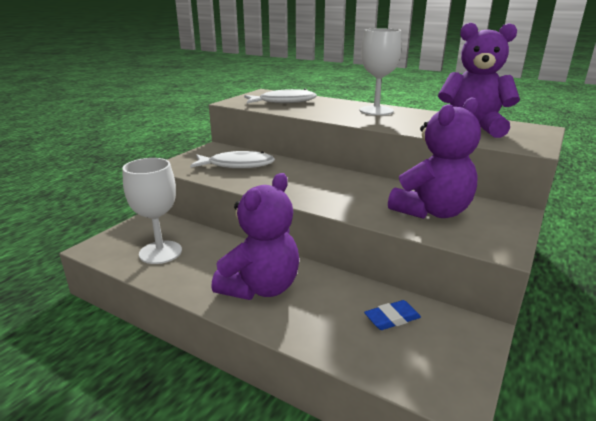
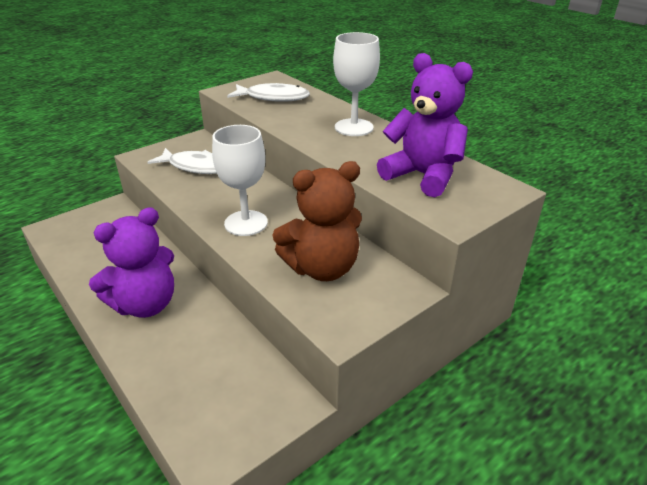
camera: 20 degrees right, 10 degrees up
(160, 252) = (95, 246): white goblet -> white goblet (246, 223)
(392, 318) = (228, 368): blue eraser -> none
(432, 212) = (322, 268): purple teddy bear -> brown teddy bear

